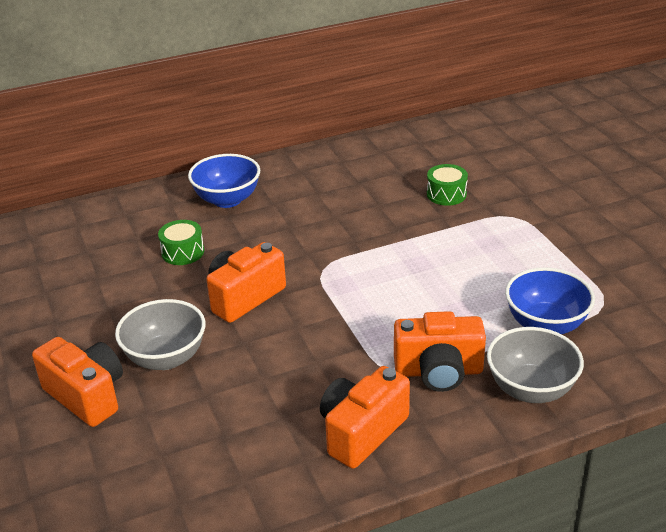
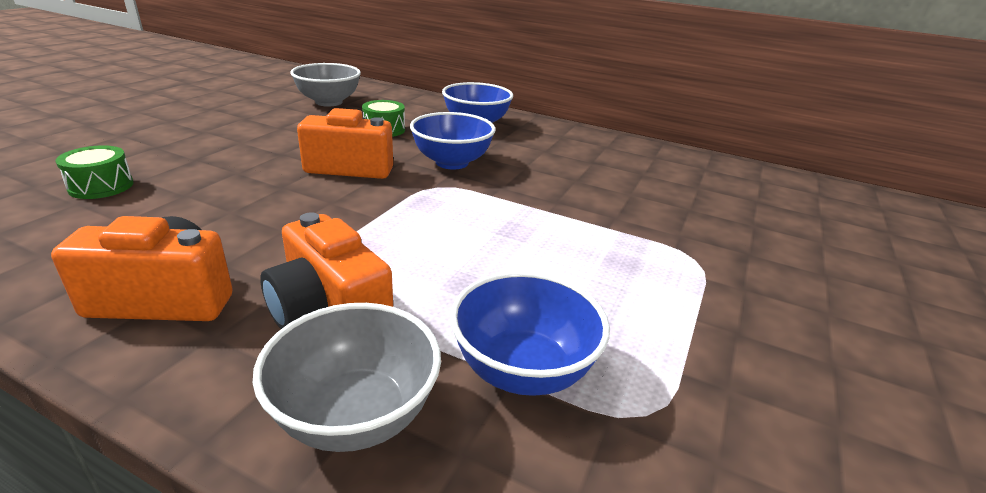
camera: 45 degrees right, 5 degrees down
(87, 395) = (154, 152): orange camera -> none
(166, 358) = (230, 164): grey bowl -> grey bowl (329, 102)
(289, 245) = (452, 162): none -> blue bowl
(446, 194) = (655, 207): green drum -> green drum (101, 186)

